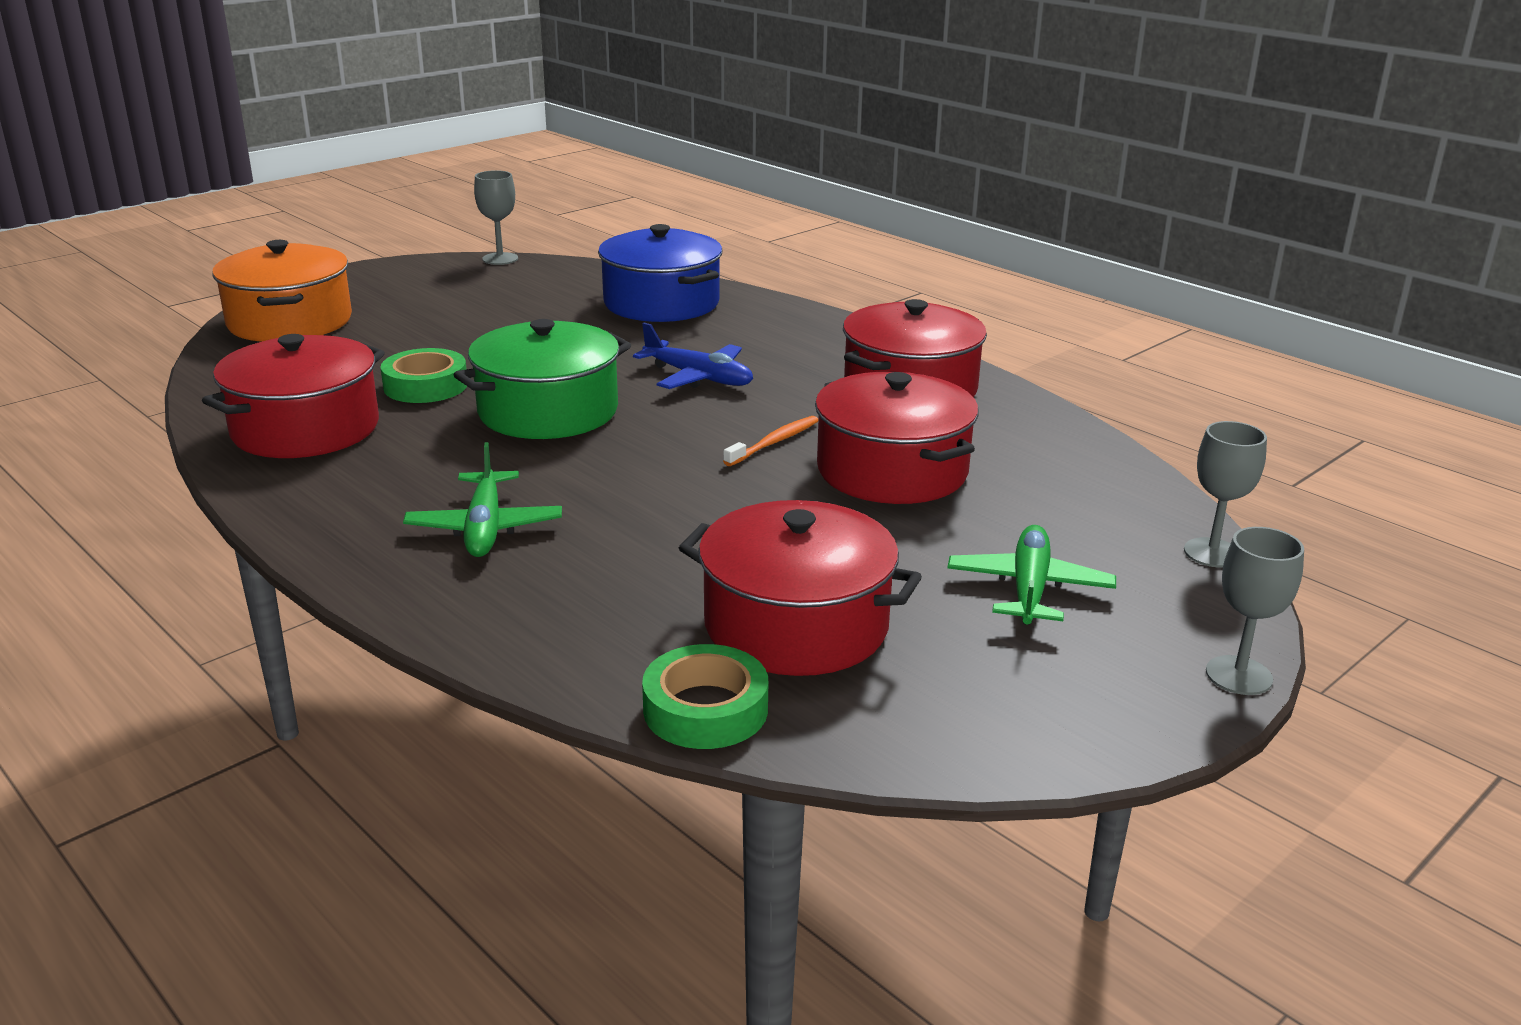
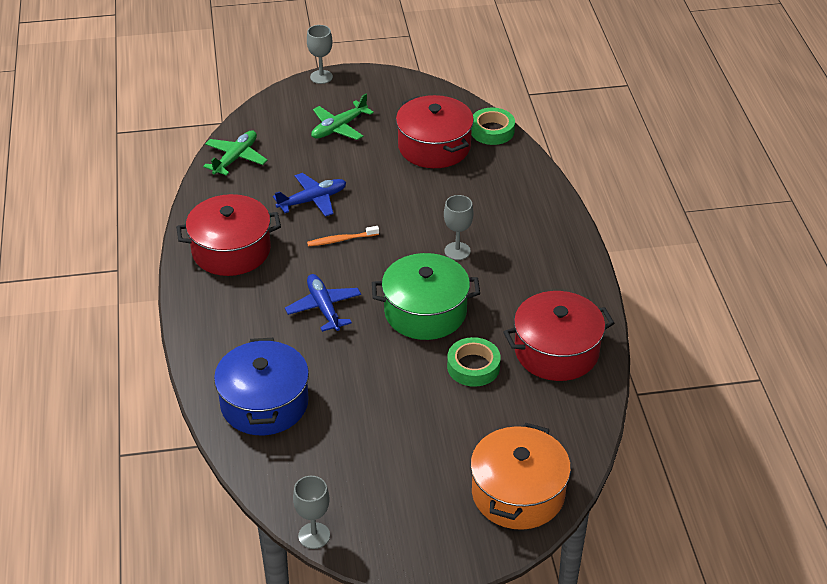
camera: 145 degrees left, 15 degrees up
(484, 528) = (510, 239): green plane -> green plane (236, 158)
(892, 471) = (312, 200): red pot -> blue plane
(1212, 553) = (255, 114): grey goblet -> grey goblet (457, 251)

